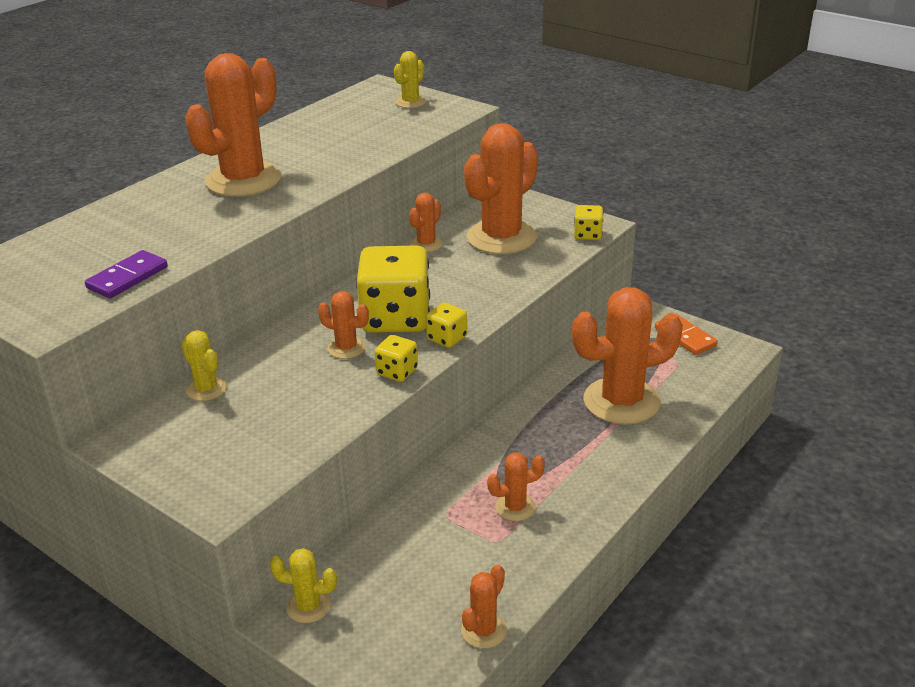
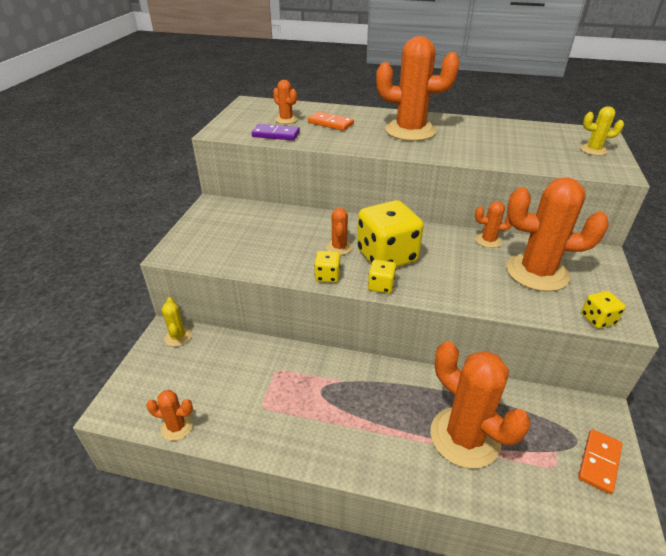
camera: 65 degrees right, 5 degrees up
(146, 227) = (330, 123): none -> orange domino
(206, 389) = (268, 214): yellow cactus -> none
(515, 507) = (301, 405): orange cactus -> orange cactus (286, 119)

